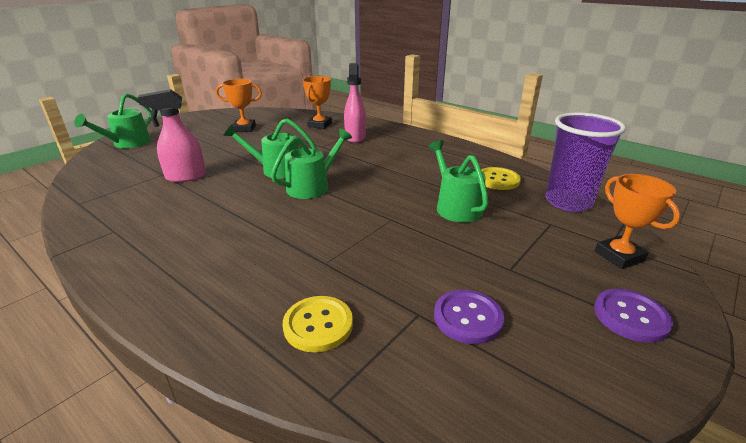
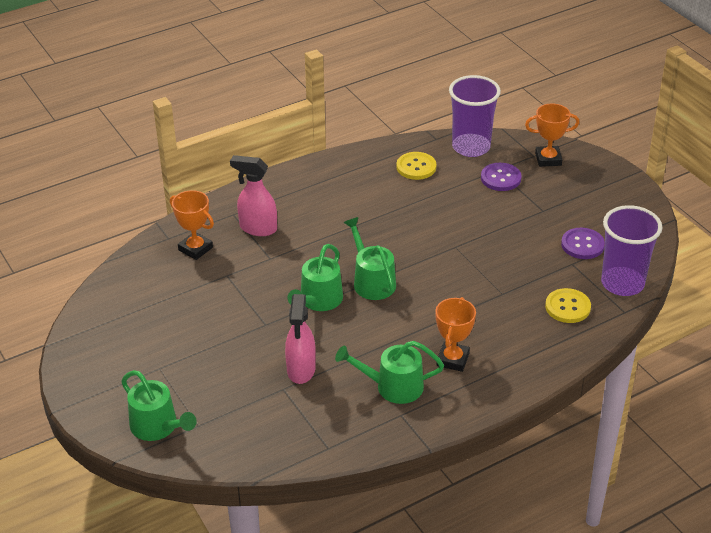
camera: 70 degrees left, 10 degrees up
(244, 128) = (166, 316): orange trophy -> orange trophy (453, 359)
(403, 383) = (622, 283): none -> purple cup
(455, 207) = (451, 206): green watering can -> green watering can (393, 386)
(630, 317) = (602, 184): purple button -> purple button (500, 178)

